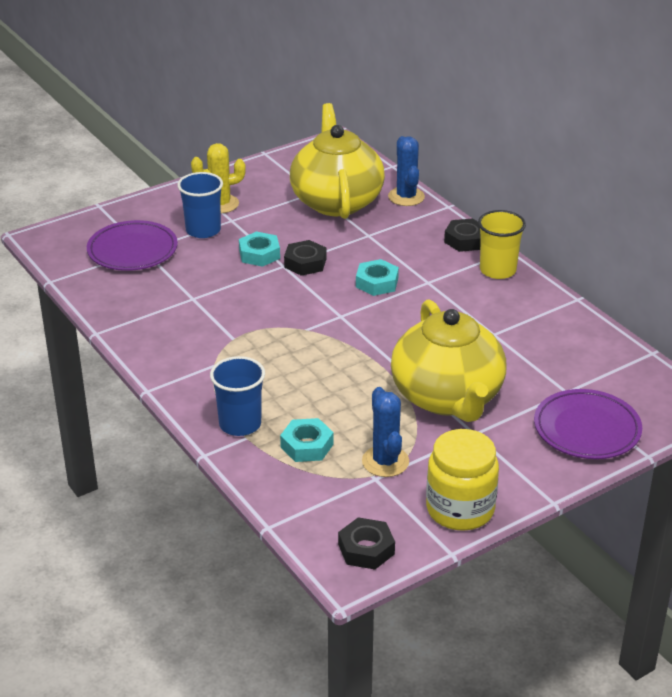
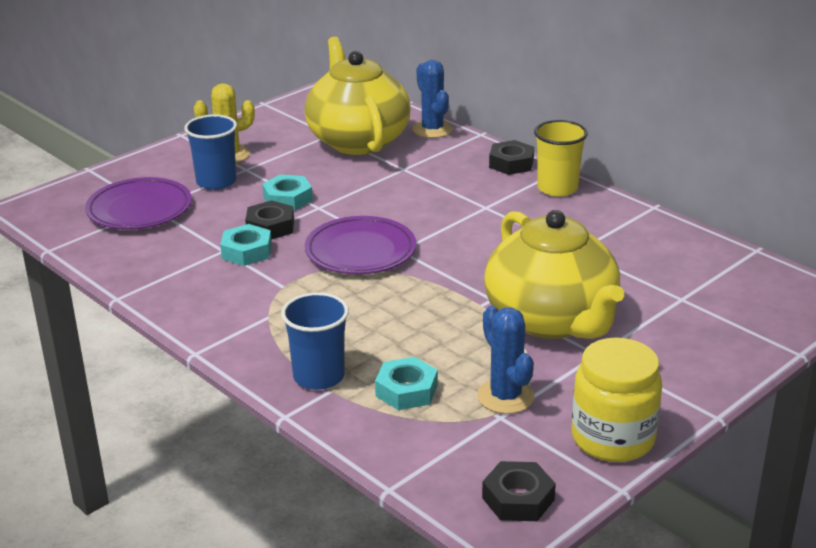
camera: 10 degrees left, 5 degrees down
(305, 263) = (342, 202): black nut -> black nut (270, 227)
(377, 283) = (429, 213): turquoise nut -> turquoise nut (247, 251)
(587, 429) = (720, 334): purple plate -> purple plate (360, 251)

